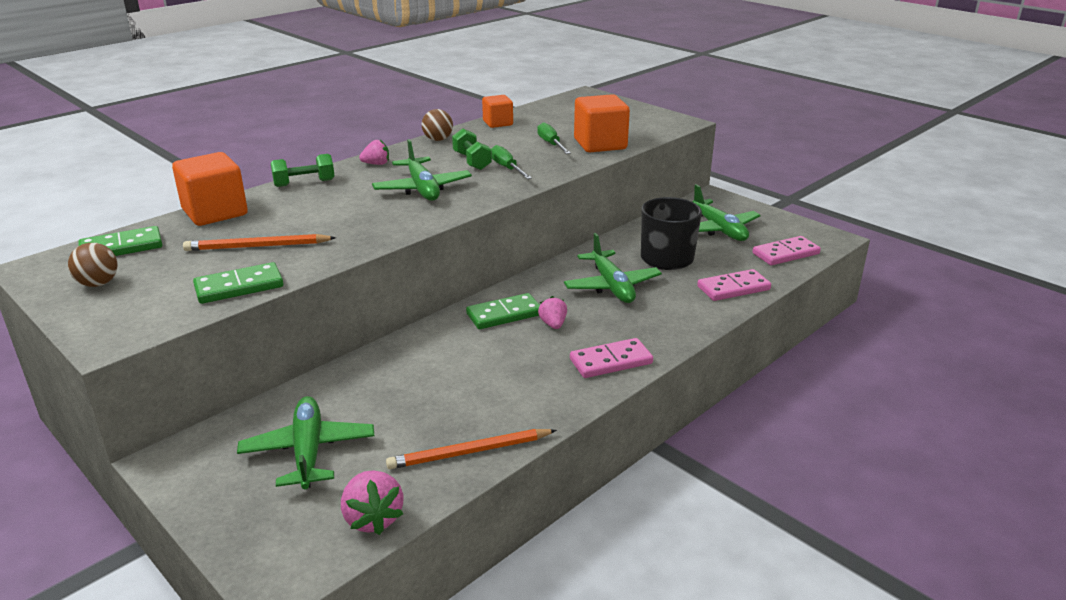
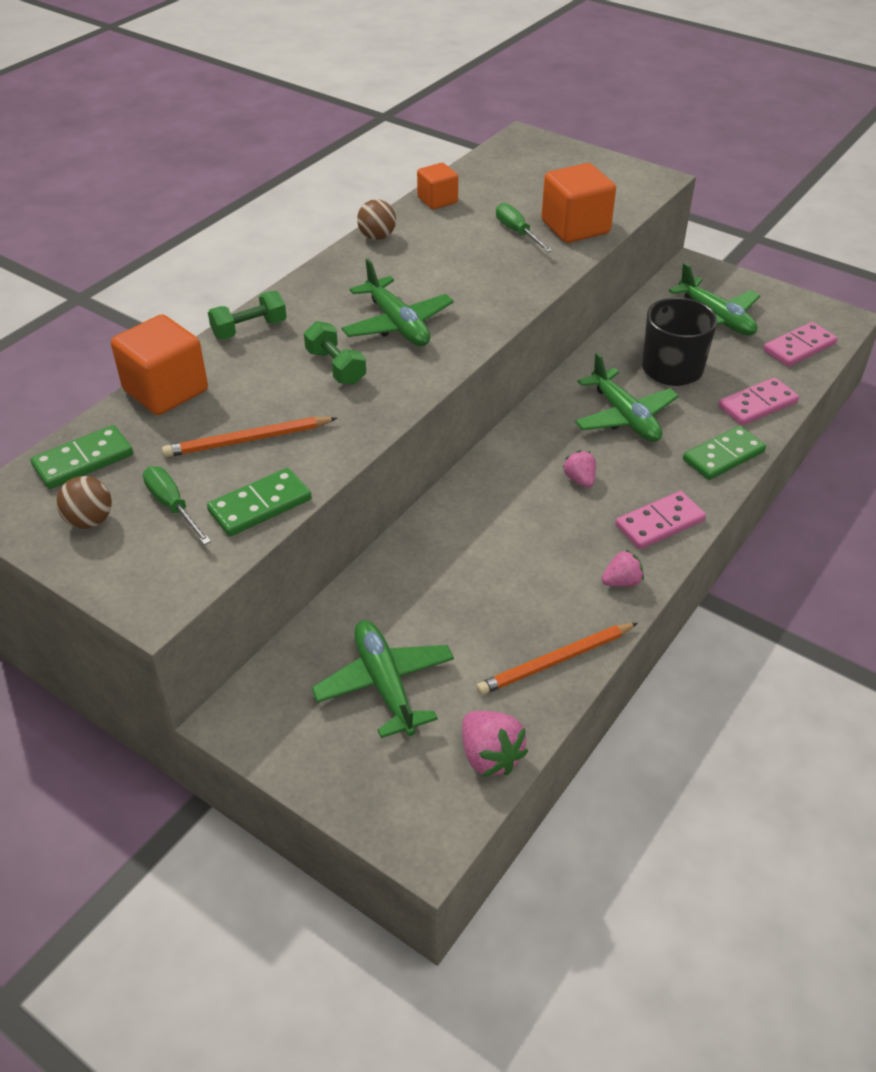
camera: 10 degrees left, 15 degrees up
(376, 164) = (322, 287): pink strawberry -> pink strawberry (621, 582)
(472, 161) = (435, 271): green dumbbell -> green dumbbell (335, 367)
(504, 314) = (520, 472): green domino -> green domino (723, 456)
(507, 168) = (482, 279): green screwdriver -> green screwdriver (172, 506)

